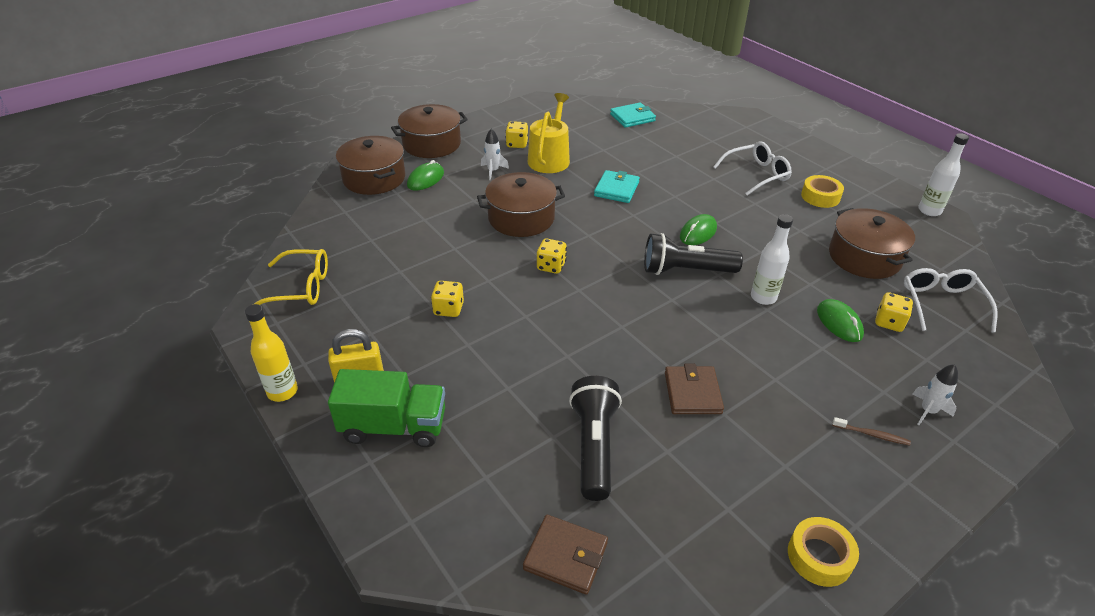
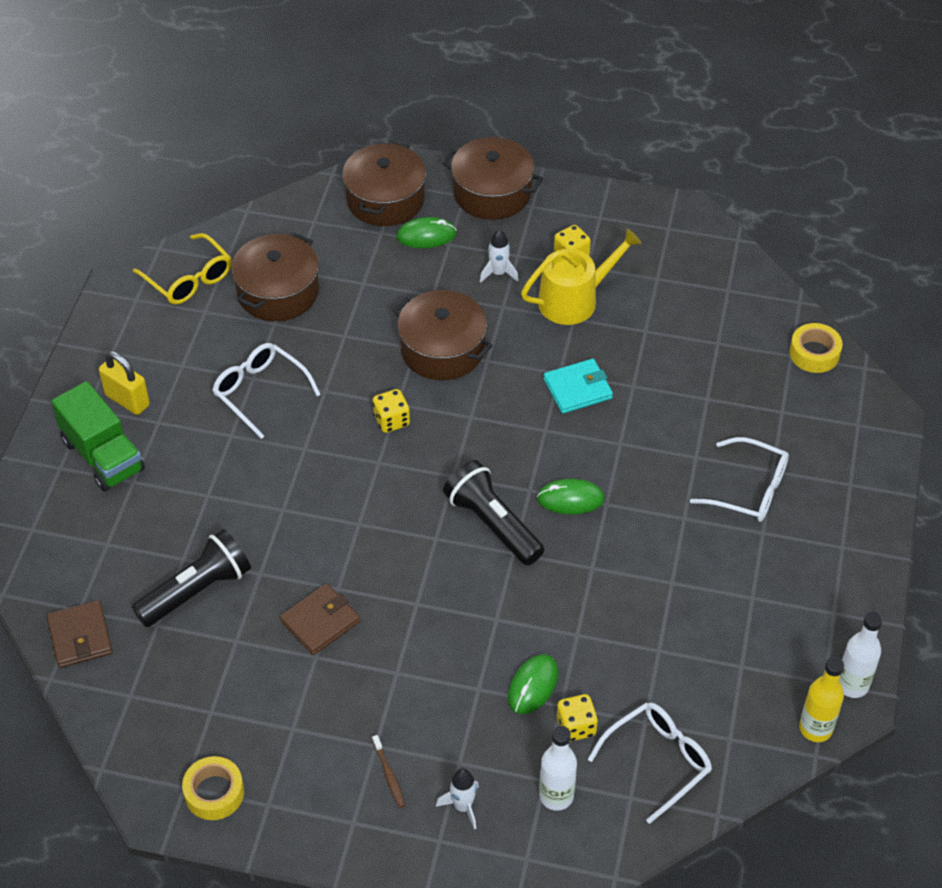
camera: 50 degrees right, 10 degrees up
(282, 392) = (74, 365): yellow bottle -> yellow bottle (815, 728)
(448, 309) = (260, 392): yellow dice -> white glasses
(632, 117) = (748, 312): turquoise wallet -> none
(763, 297) = (512, 607): white bottle -> white bottle (556, 796)
(820, 197) = (766, 569): yellow tape -> yellow tape (814, 353)
(864, 257) = (678, 660): brown pot -> brown pot (278, 292)

